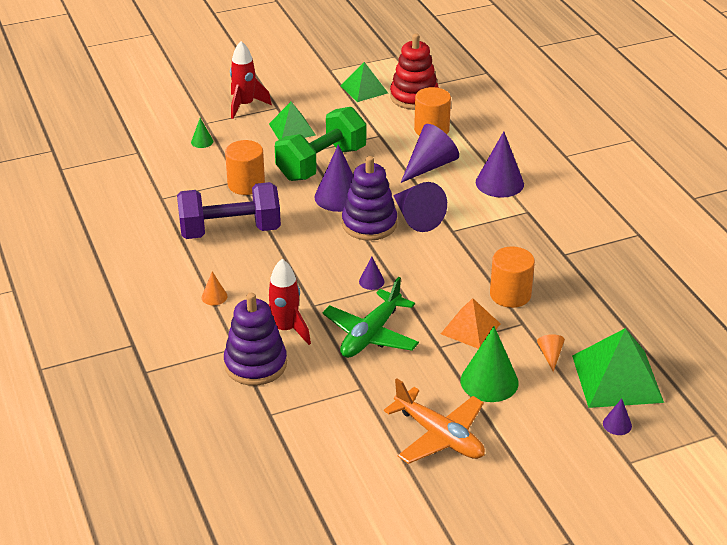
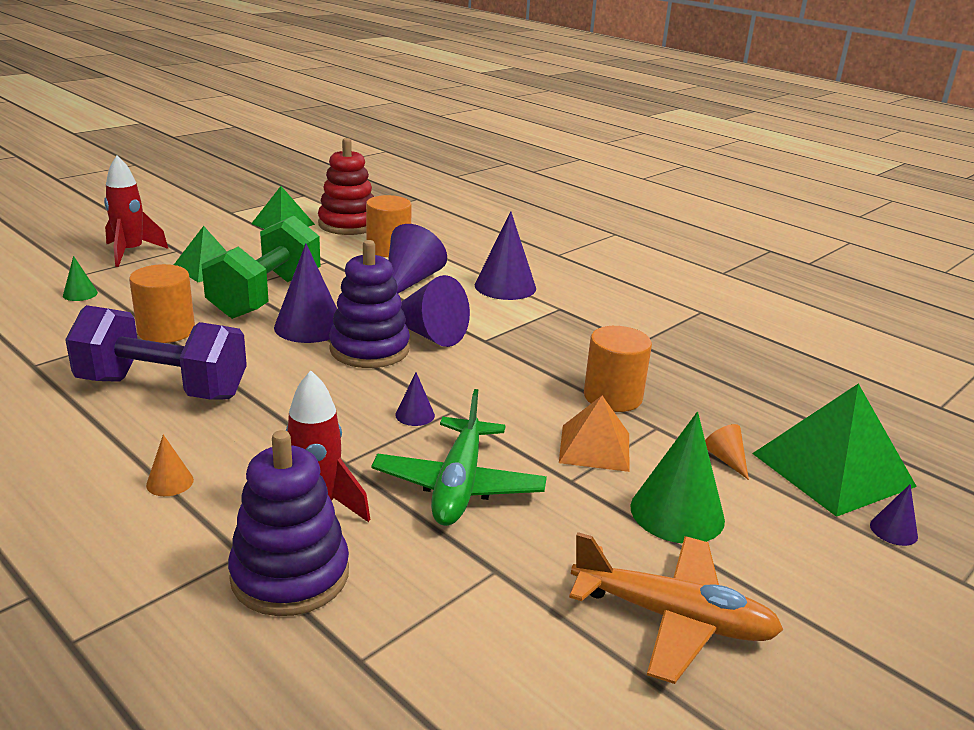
camera: 25 degrees left, 10 degrees down
(230, 231) = (163, 388): purple dumbbell -> purple dumbbell turned 45 degrees clockwise

